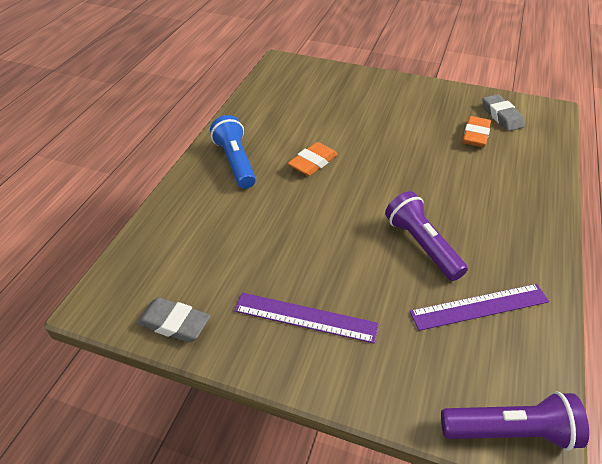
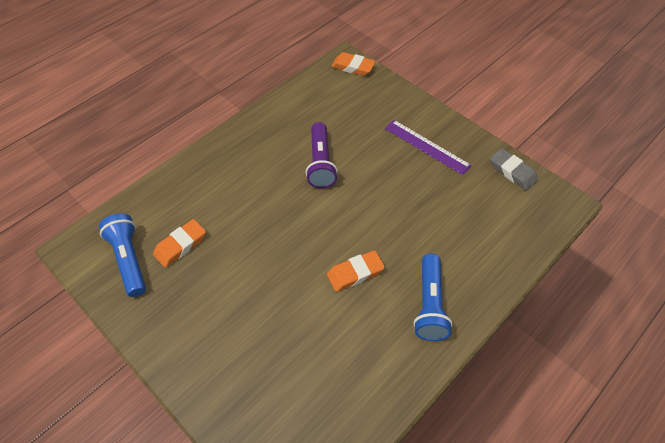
camera: 155 degrees left, 10 degrees up
(479, 306) = (318, 116): purple ruler -> none
(501, 116) = (129, 259): grey eraser -> blue flashlight
(510, 431) = (353, 67): purple flashlight -> orange eraser

